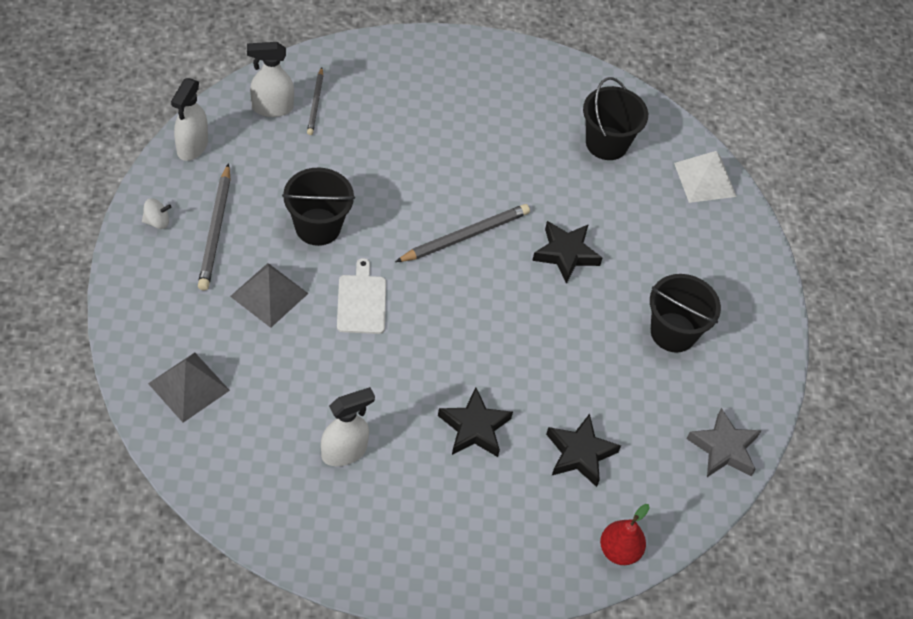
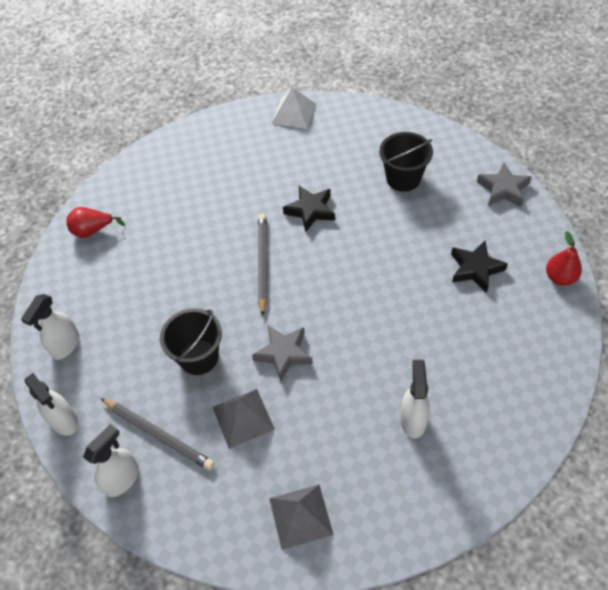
camera: 50 degrees left, 0 degrees up
(157, 221) = (122, 479): white spinning top -> white spray bottle
(315, 103) = (82, 313): grey pencil -> none
(361, 301) = (284, 354): white cutting board -> grey star
(419, 64) = (93, 231): none -> red pear
(474, 428) = (428, 324): black star -> none
(606, 143) = (233, 151): black bucket -> none

